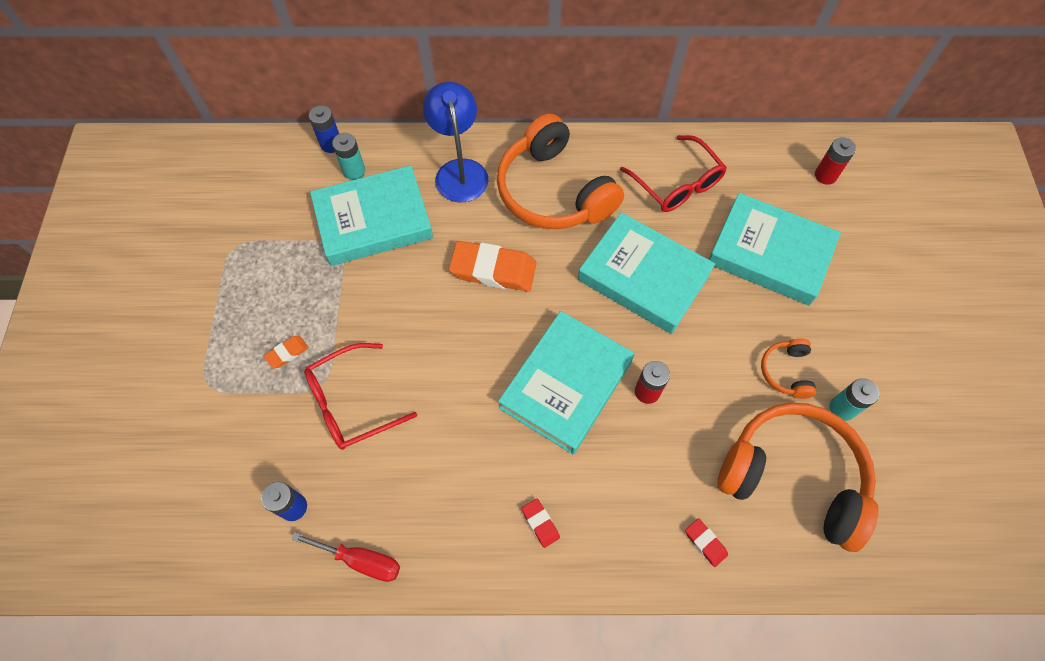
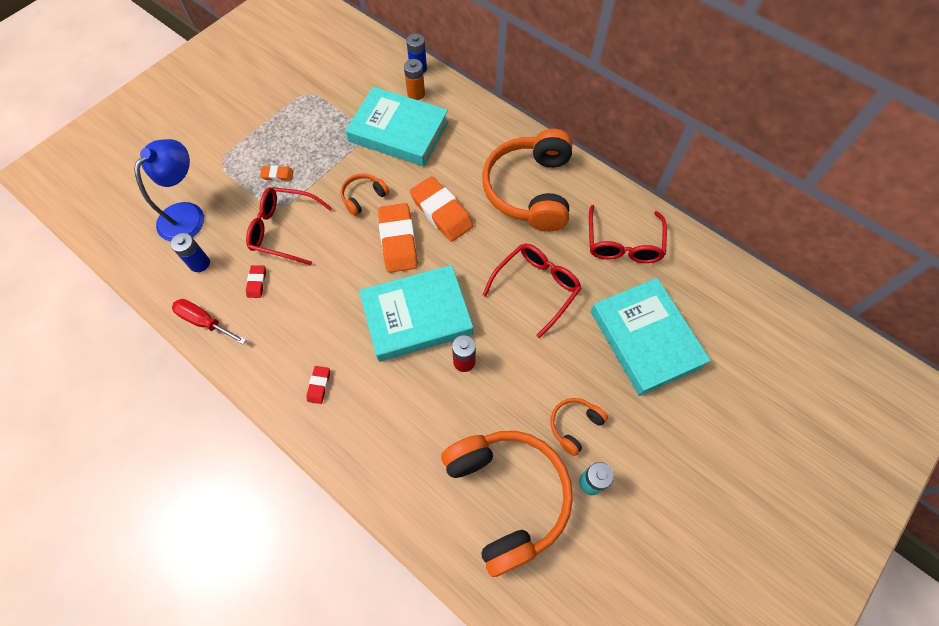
camera: 40 degrees right, 0 degrees up
(354, 171) = (416, 94): turquoise battery -> orange battery
(361, 560) = (204, 322): red screwdriver -> red screwdriver turned 150 degrees clockwise
(402, 310) = (363, 197): none -> orange headphones
(459, 171) = (481, 136): blue lamp -> blue lamp (187, 214)
(479, 327) = (398, 241): none -> orange eraser
(644, 277) = (536, 287): turquoise book -> red glasses
(705, 543) = (406, 485): red eraser -> red eraser (257, 283)
(825, 175) = (748, 316): red battery -> none

